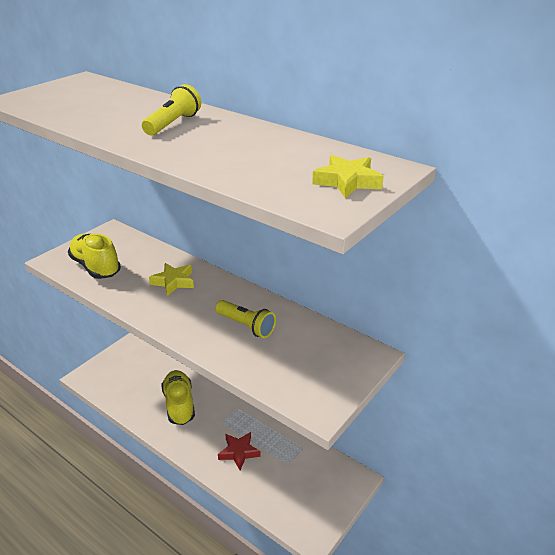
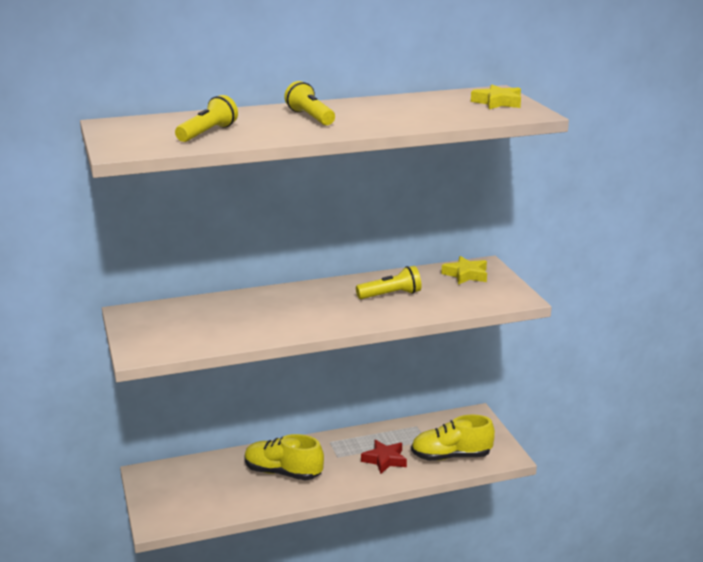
camera: 55 degrees left, 10 degrees down
(84, 107) = (207, 133): none -> yellow flashlight
(96, 267) = (192, 335): yellow shoe -> yellow shoe (451, 456)
(173, 282) = (280, 306): yellow star -> yellow star (466, 275)

